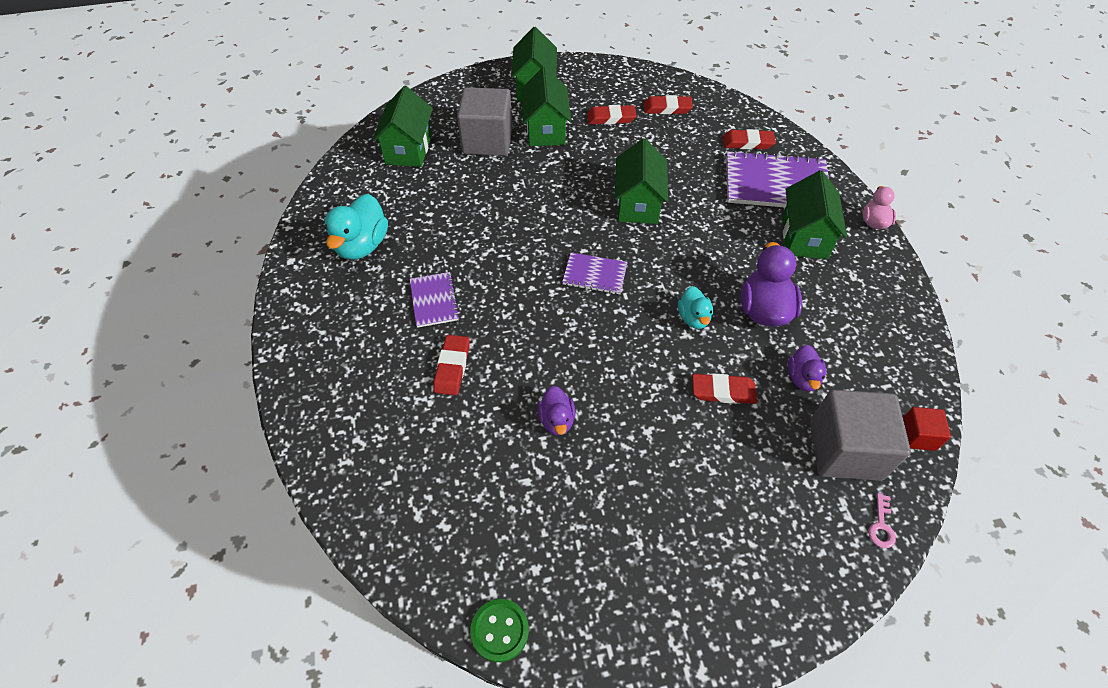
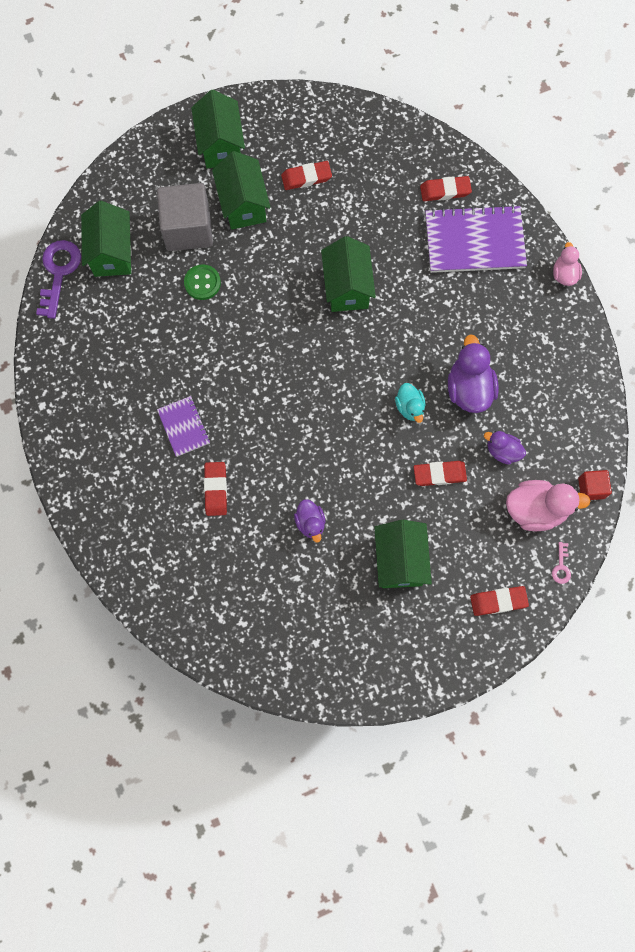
camera: 10 degrees left, 20 degrees up
(352, 157) = (59, 273): none -> purple key
(362, 245) = (102, 378): turquoise duck -> none
(500, 630) = (299, 689): green button -> green button (202, 283)
(595, 275) = (319, 376): purple notebook -> none
(667, 108) = (361, 154): red eraser -> red eraser (498, 601)
(802, 378) = (502, 451): purple duck -> purple duck turned 120 degrees clockwise
(804, 237) = (502, 302): green house -> green house (399, 560)
(845, 450) = (535, 510): grey cube -> pink duck

